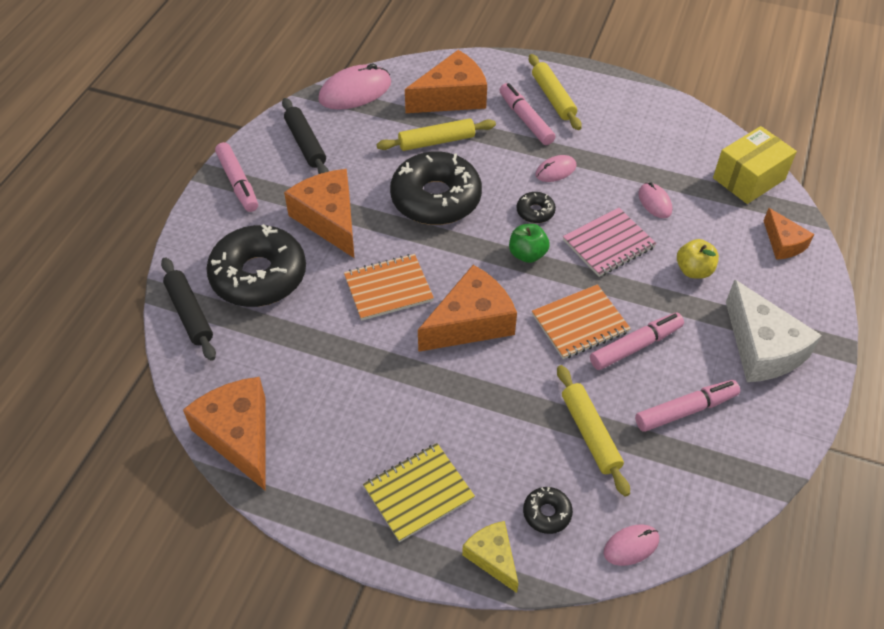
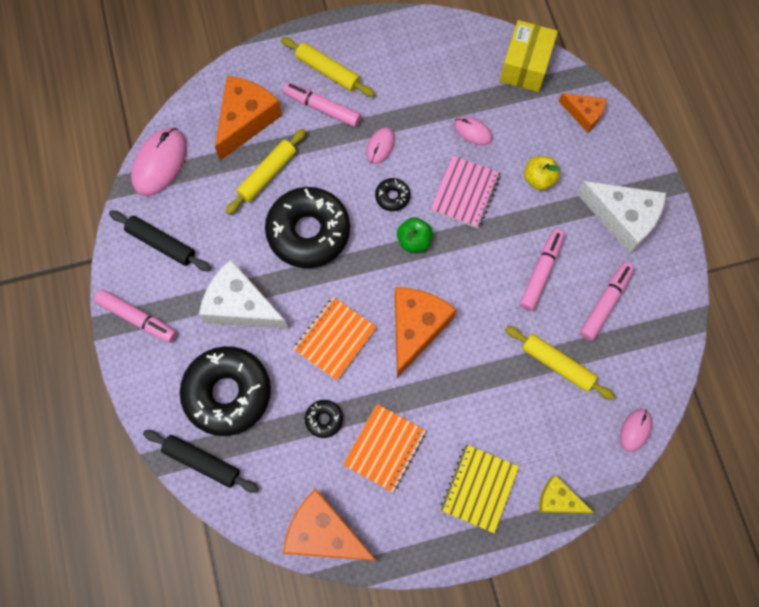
camera: 35 degrees left, 20 degrees up
(329, 219) = (240, 306): orange cheese -> white cheese
(547, 513) = (570, 444): black donut -> black donut (324, 419)
(580, 323) = (491, 278): orange notebook -> orange notebook (384, 448)

